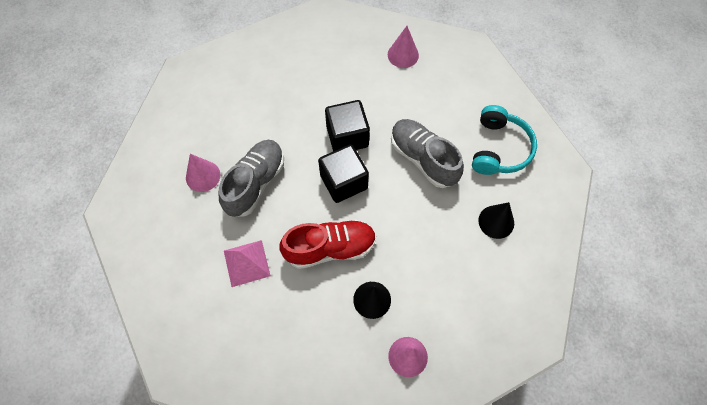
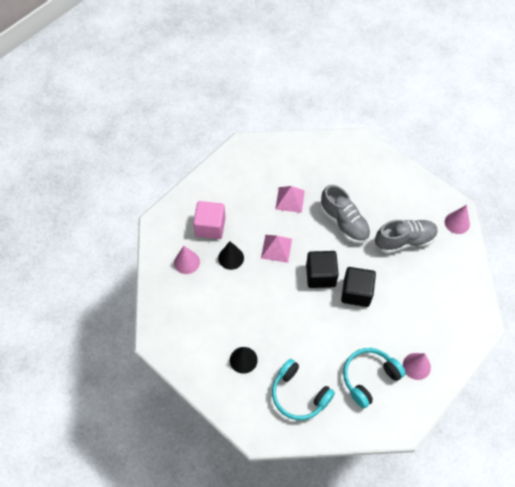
camera: 115 degrees right, 5 degrees down
(203, 176) = (363, 195): pink cone -> pink cone (457, 223)
(330, 248) = (276, 248): red shoe -> pink pyramid
(337, 352) = (210, 227): none -> pink cube
(423, 159) = (315, 335): grey shoe -> grey shoe (404, 241)
(440, 91) = (369, 378): none -> turquoise headphones

